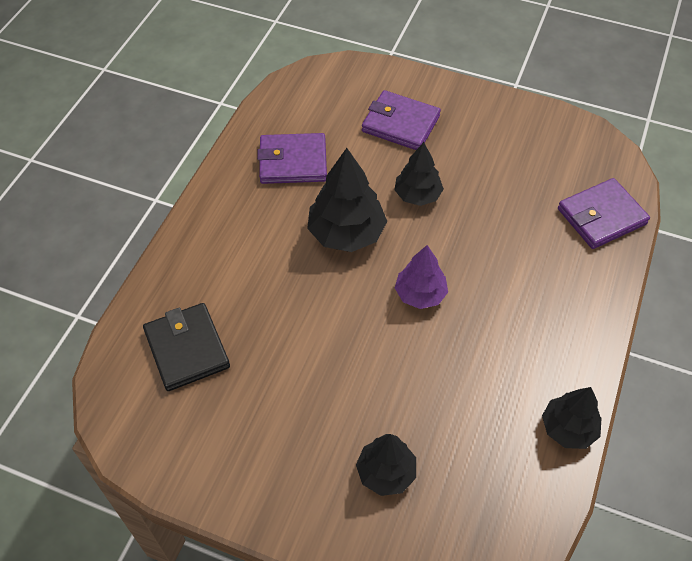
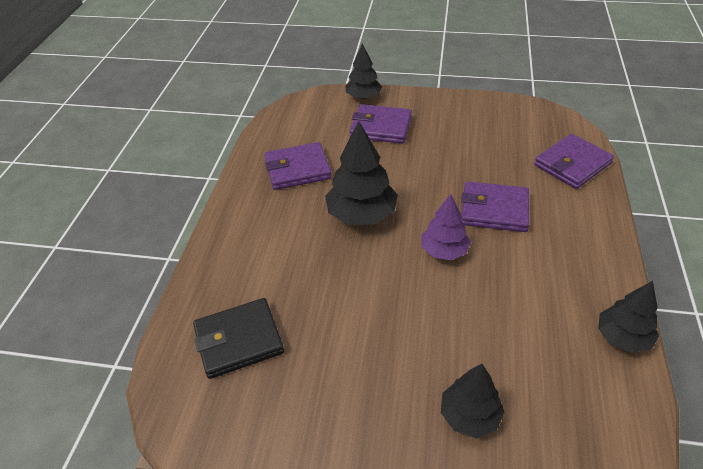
camera: 10 degrees left, 10 degrees down
(187, 349) = (239, 340): black wallet -> black wallet turned 75 degrees counterclockwise
(417, 195) = (413, 175): black tree -> black tree (363, 97)
(491, 256) = (494, 210): none -> purple wallet

